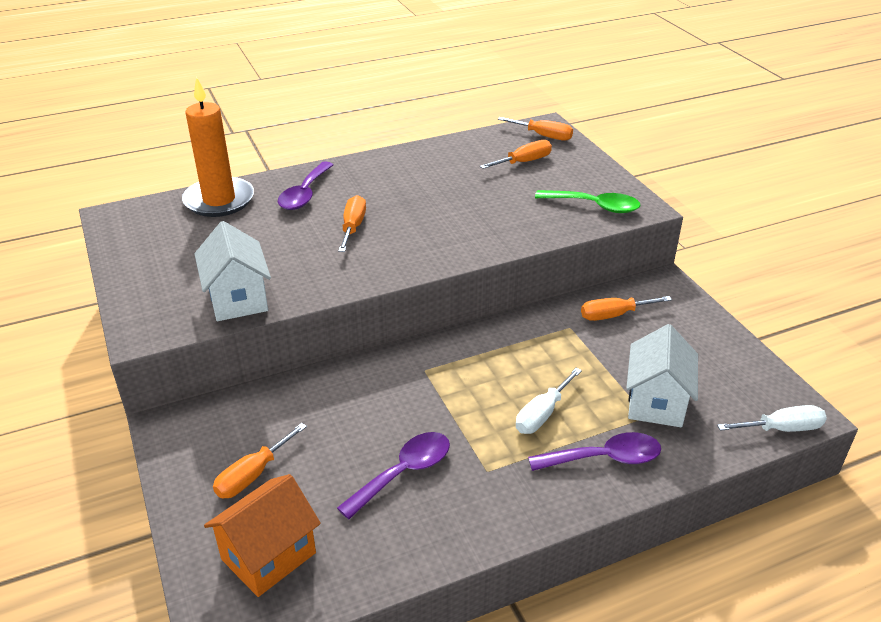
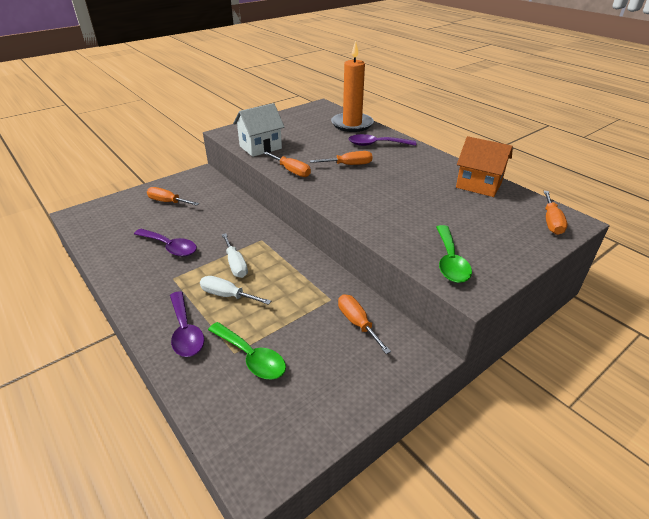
camera: 75 degrees right, 0 degrees up
(268, 556) = (114, 217): orange house -> orange house (478, 185)
(524, 162) = (494, 217): orange screwdriver -> orange screwdriver (291, 171)
(656, 402) = (251, 357): white house -> green spoon
(781, 429) = (231, 453): white screwdriver -> white screwdriver (235, 264)

